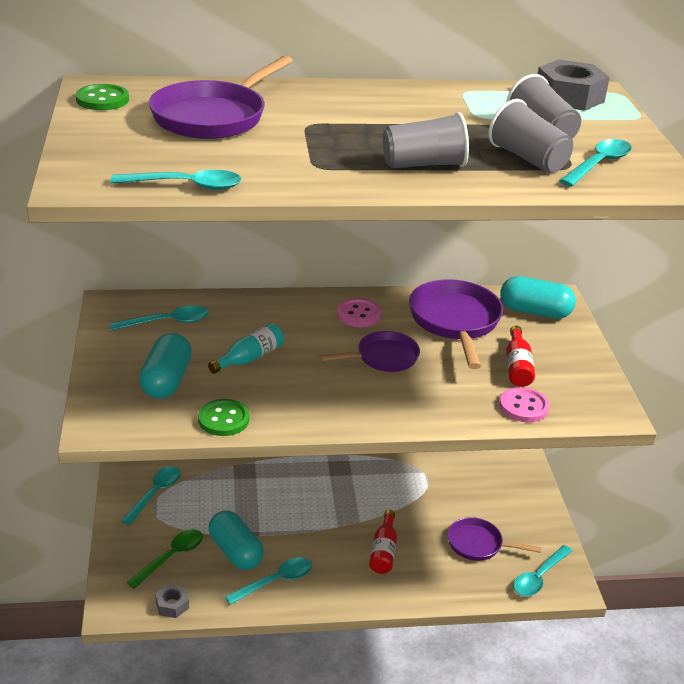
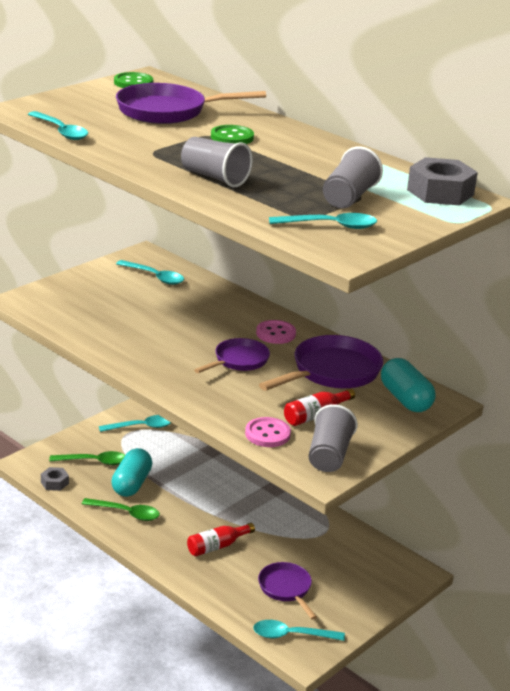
camera: 50 degrees right, 5 degrees down
(166, 381) = (94, 301): turquoise capsule -> none
(223, 419) = (84, 334): green button -> green button (232, 137)
(249, 358) = (160, 317): turquoise bottle -> none
(275, 581) = (126, 513): turquoise spoon -> green spoon
(383, 357) = (238, 361): purple pan -> purple pan turned 75 degrees counterclockwise
(528, 159) = (290, 203): grey cup -> grey cup (329, 455)

